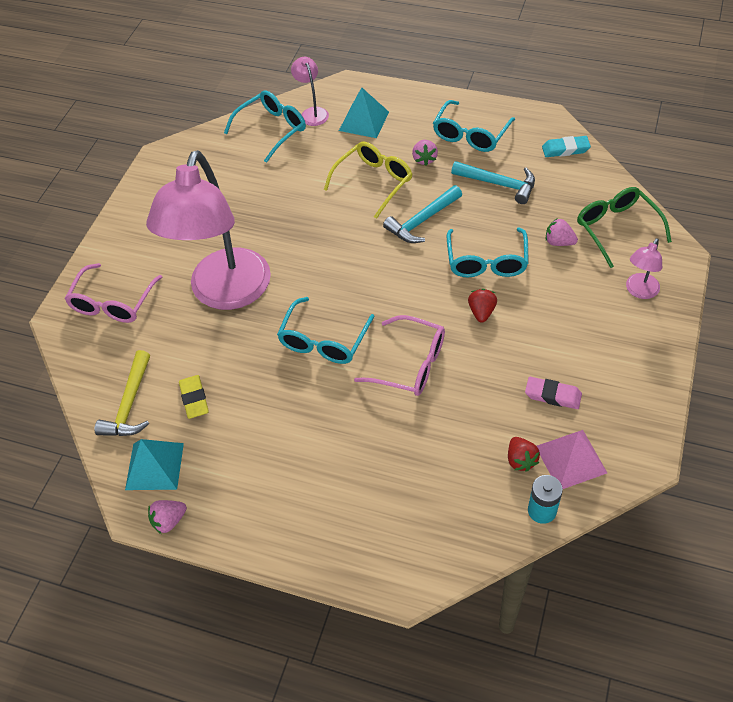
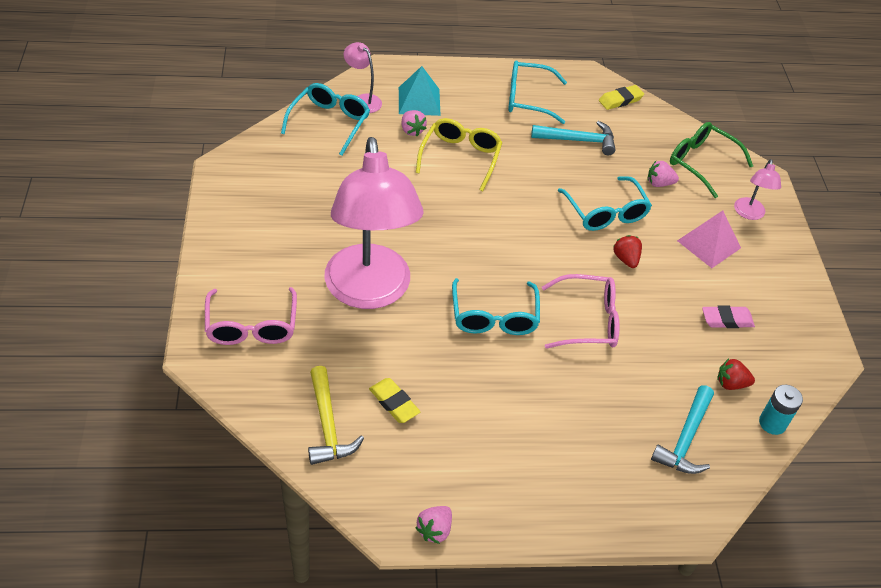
camera: 30 degrees left, 5 degrees down
(154, 466) = (389, 480): turquoise pyramid -> none
(422, 221) = (526, 186): turquoise hammer -> turquoise hammer (685, 439)
(424, 159) = (497, 128): pink strawberry -> pink strawberry (412, 130)
(471, 134) = (528, 99): turquoise glasses -> turquoise glasses turned 90 degrees clockwise
(520, 460) = (731, 383): red strawberry -> red strawberry turned 135 degrees clockwise
(565, 149) = (620, 100): turquoise eraser -> yellow eraser
(571, 459) = (771, 372): pink pyramid -> pink pyramid (708, 244)

